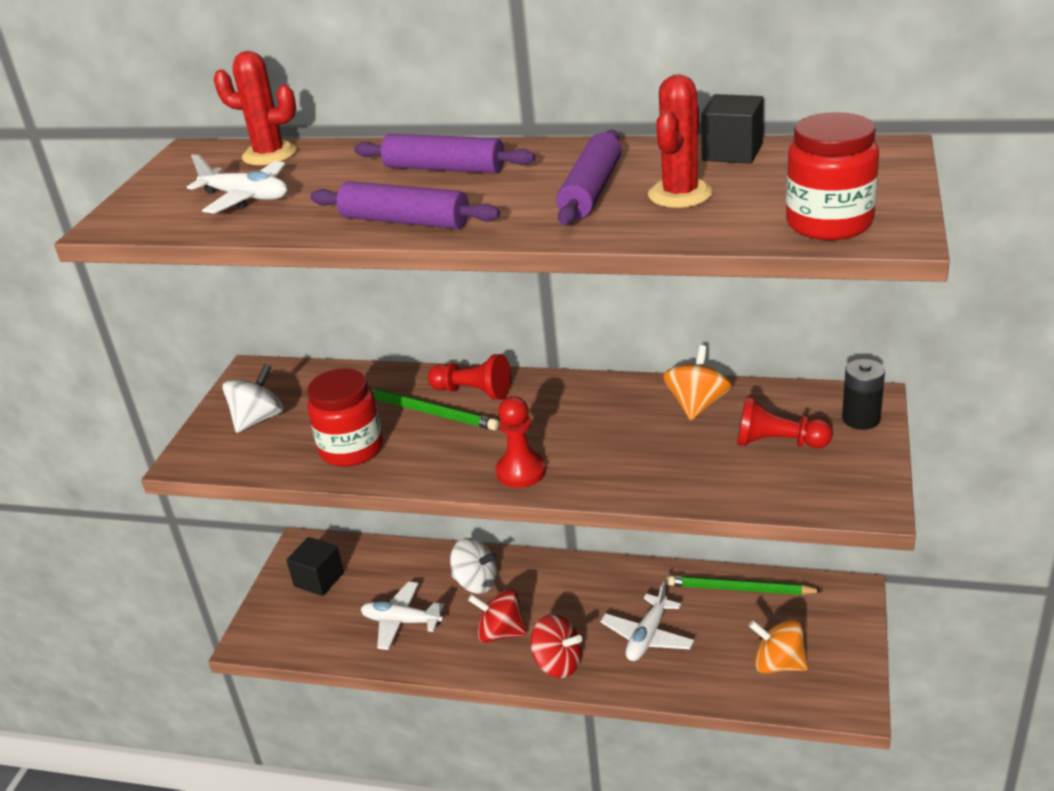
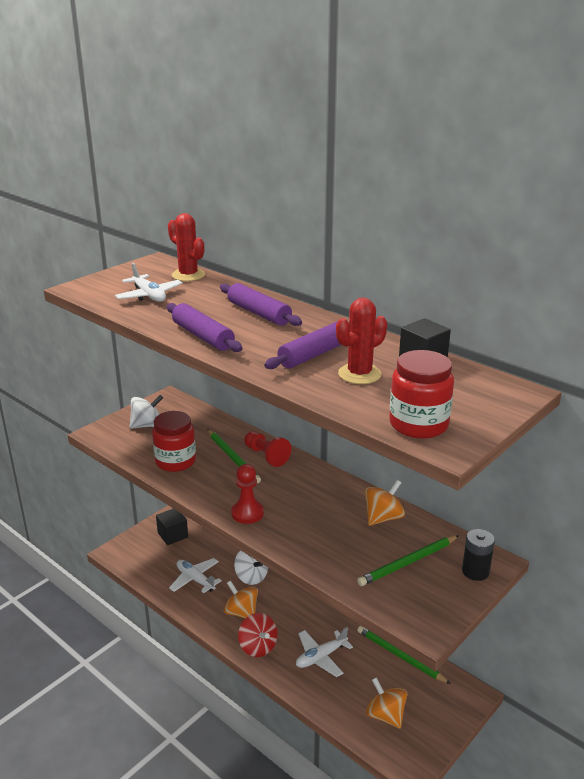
camera: 25 degrees right, 5 degrees down
(500, 633) = (241, 612): red spinning top -> orange spinning top
(778, 443) = (408, 563): red pawn -> green pencil

